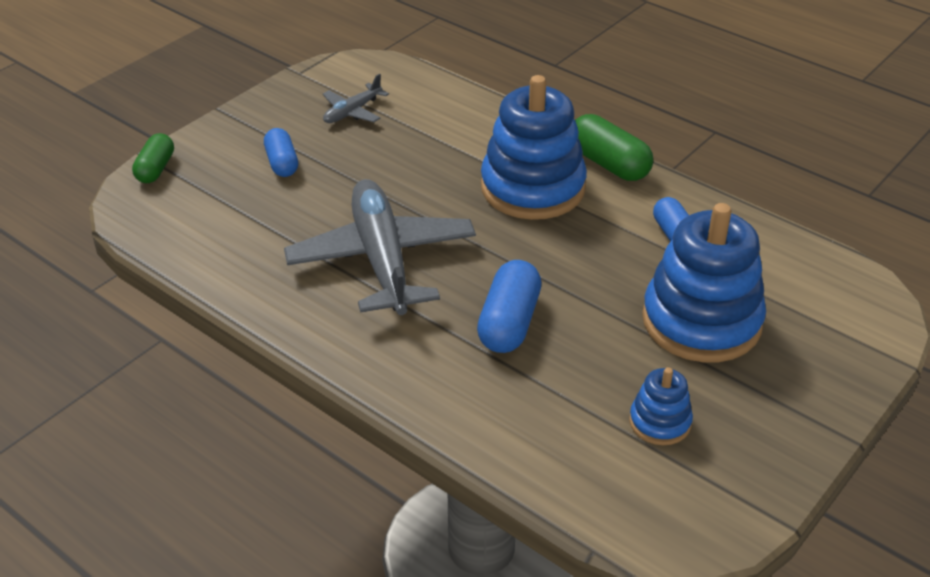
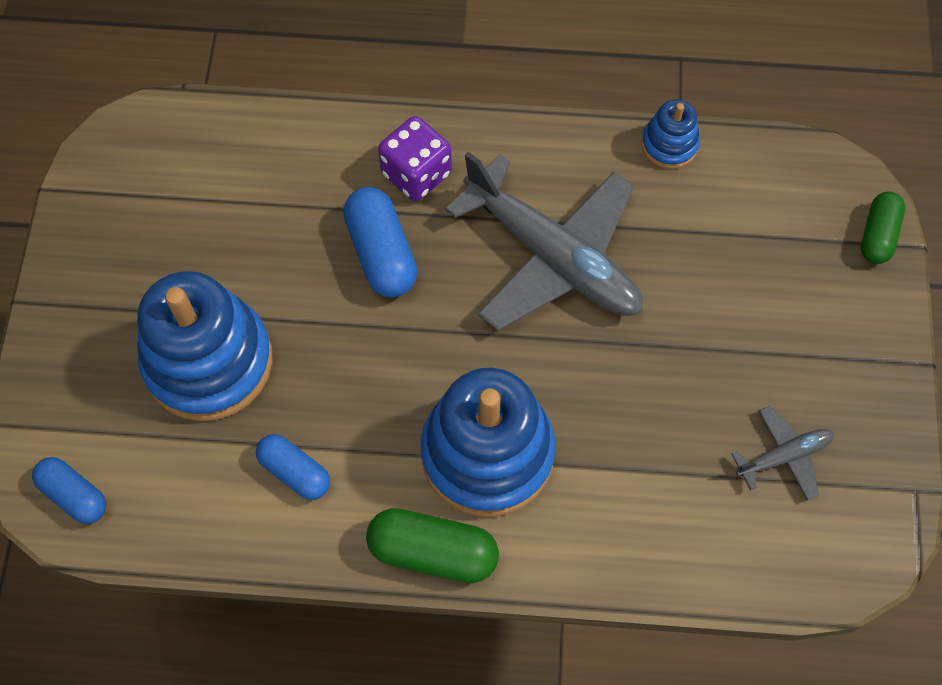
camera: 145 degrees right, 25 degrees up
(155, 169) = (878, 235): green capsule -> green capsule turned 45 degrees clockwise
(282, 163) = (770, 323): blue capsule -> blue capsule (74, 495)
(352, 112) = (784, 456): grey plane -> grey plane turned 60 degrees clockwise
(431, 361) = (416, 173): none -> purple dice
(660, 422) = (190, 225): blue stacking toy -> blue stacking toy (669, 145)

